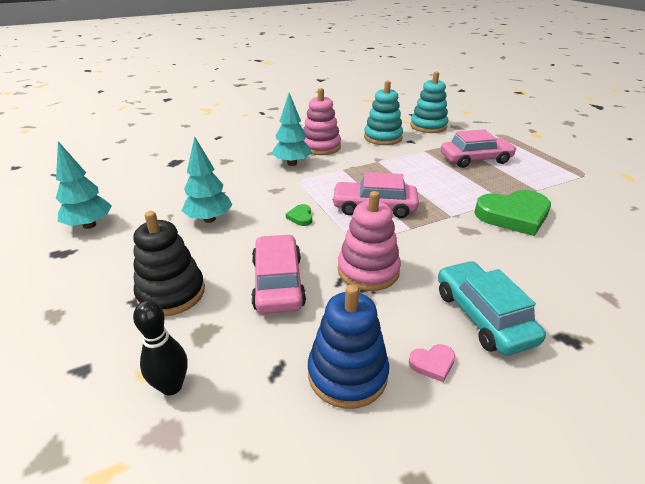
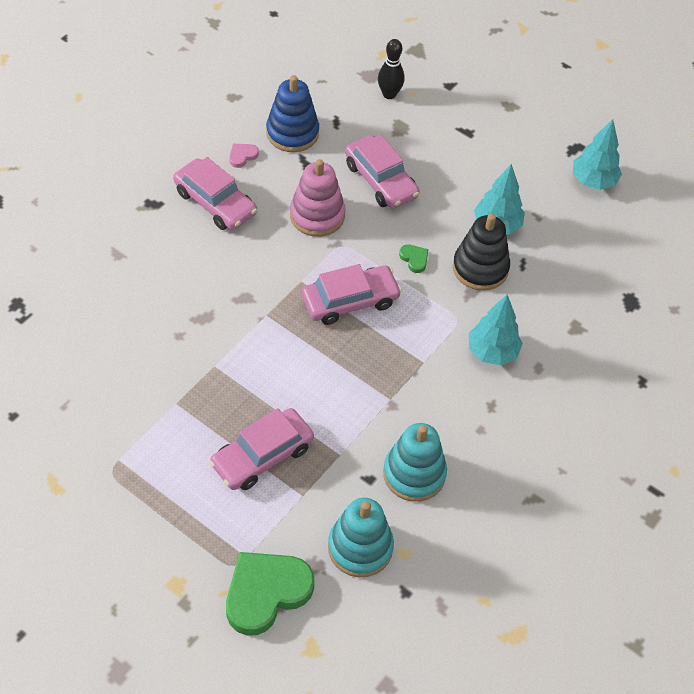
camera: 150 degrees right, 20 degrees up
(171, 293) = (450, 145): black stacking toy -> black stacking toy (480, 268)
(321, 147) = (485, 409): pink stacking toy -> none
(483, 316) = (215, 202): turquoise car -> pink car
(513, 215) = (201, 339): green heart -> green heart (266, 593)

